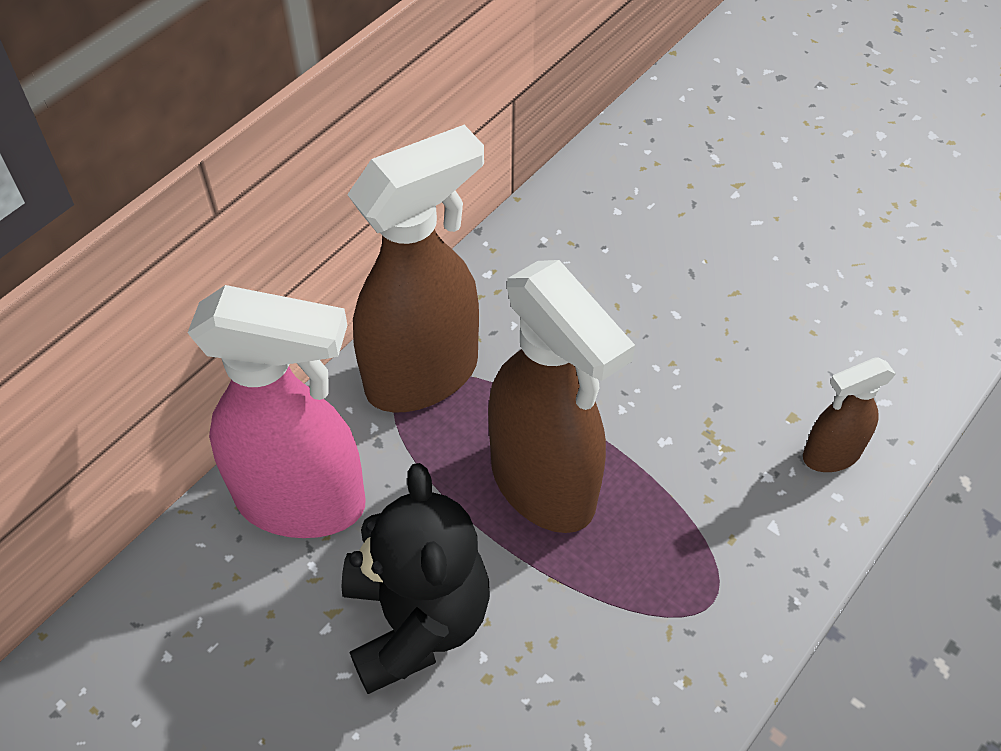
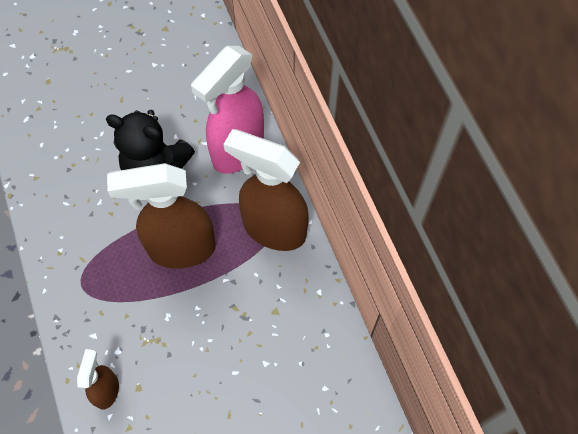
camera: 120 degrees right, 10 degrees up
(423, 375) = (273, 229): brown spray bottle -> brown spray bottle turned 120 degrees clockwise

